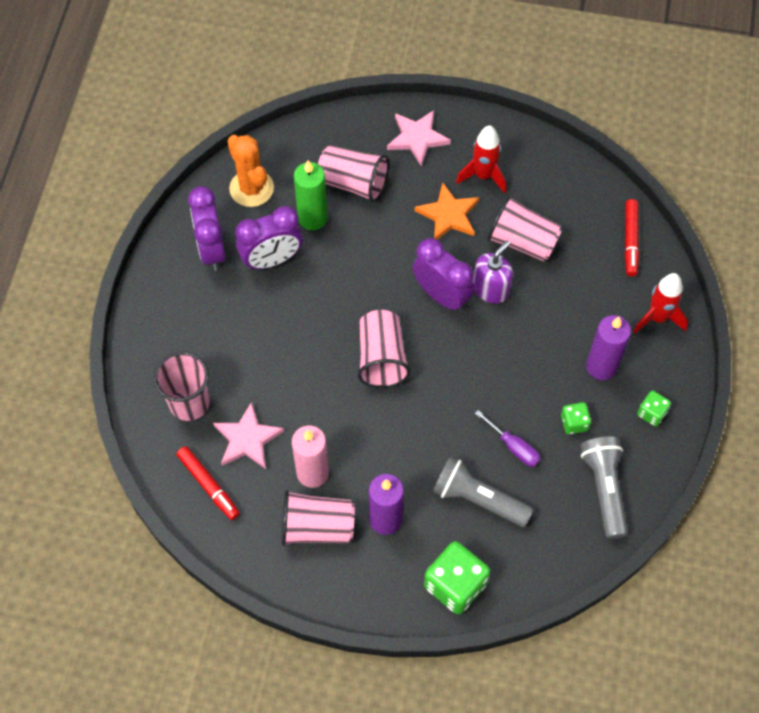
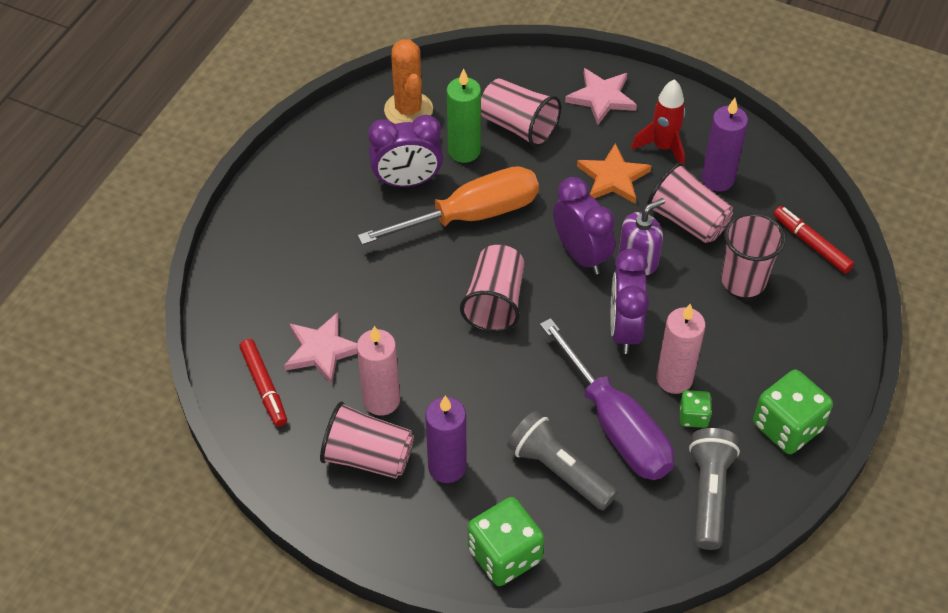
camera: 15 degrees right, 10 degrees down
(189, 403) = (272, 300): pink cup -> pink cup (743, 280)
(212, 249) = (347, 159): purple clock -> purple clock (624, 329)
(337, 280) = (471, 215): none -> orange screwdriver
(513, 447) = (616, 426): purple screwdriver -> purple screwdriver, size x2.19
(549, 392) = (674, 379): none -> pink candle
(601, 366) = (742, 365): purple candle -> purple candle (717, 179)
(630, 240) = (812, 244): red marker -> red marker turned 120 degrees clockwise
(651, 413) = (787, 426): green dice -> green dice, size x1.93
(657, 318) = (822, 329): red rocket -> none

